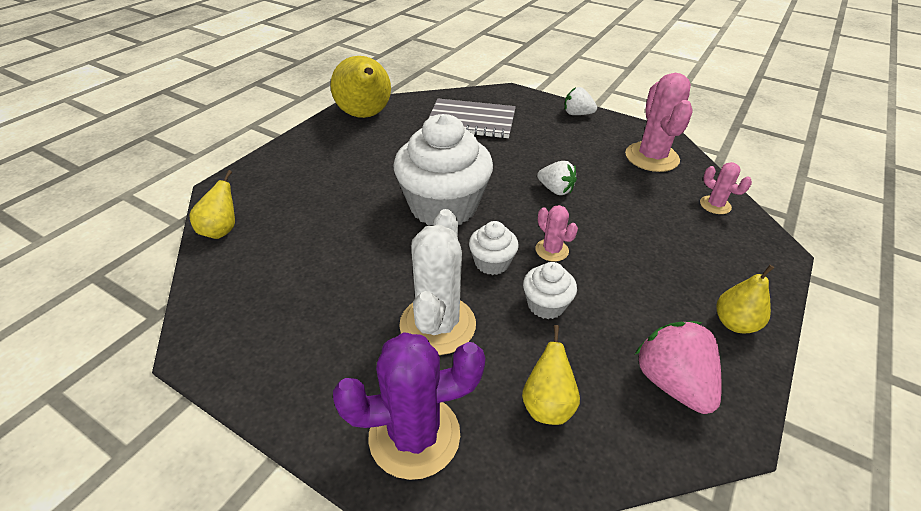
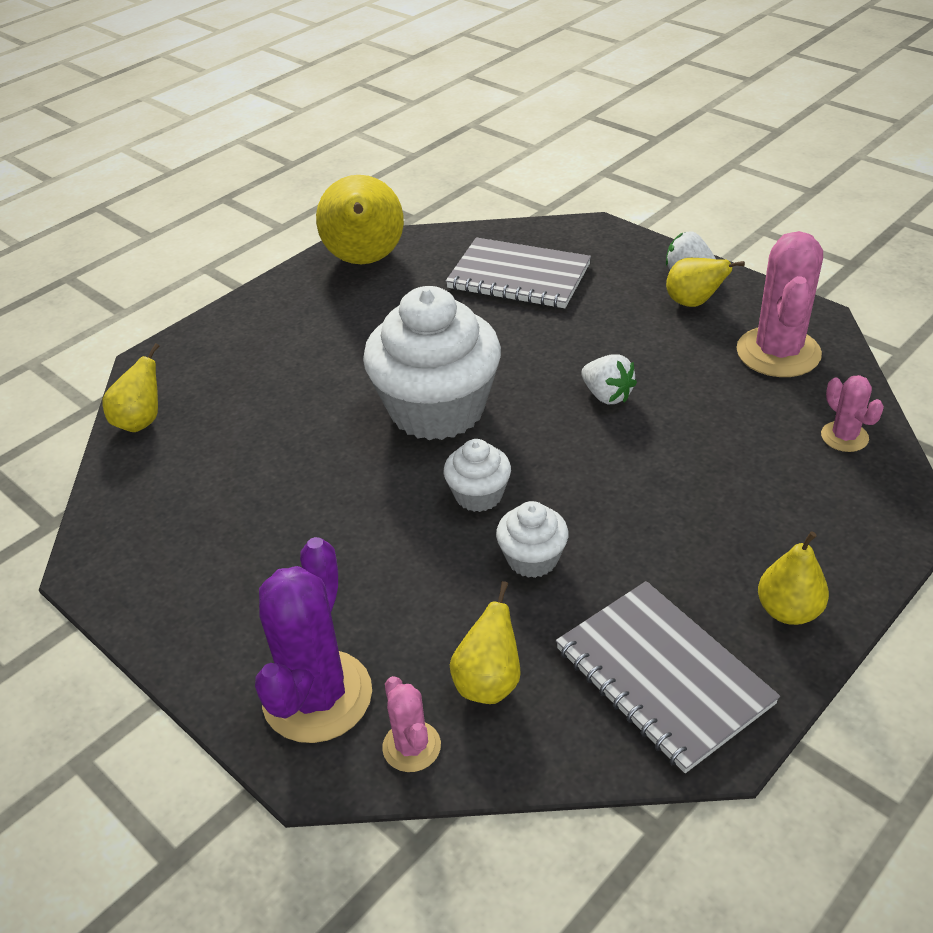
camera: 15 degrees right, 0 degrees up
(414, 435) = (317, 696): purple cactus -> purple cactus turned 75 degrees counterclockwise
(437, 325) = (382, 570): white cactus -> none
(552, 250) = (568, 485): pink cactus -> pink cactus (411, 746)
(588, 131) = (693, 303): none -> yellow pear
(672, 383) = (663, 676): pink strawberry -> grey notebook

